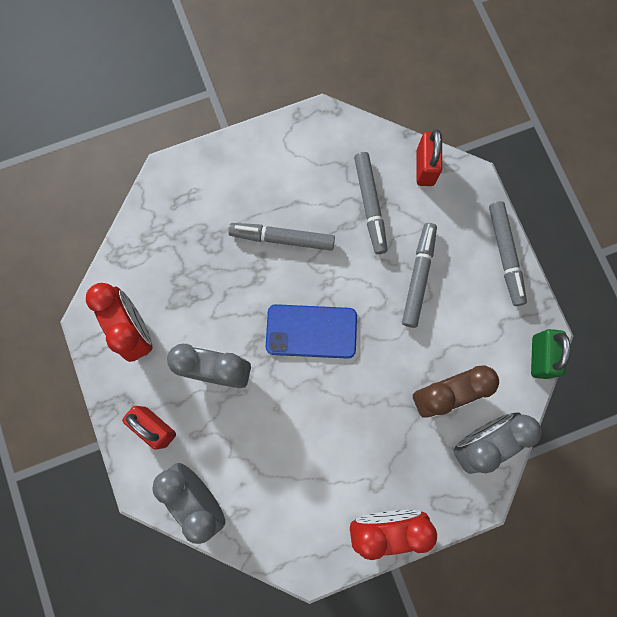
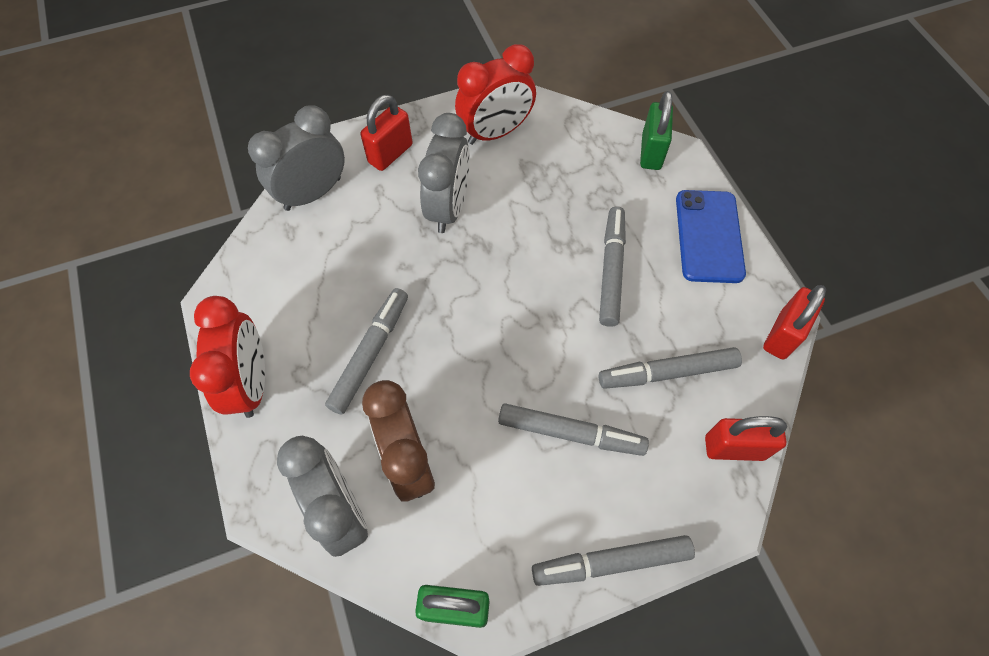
camera: 90 degrees right, 15 degrees down
(163, 196) = (651, 152): none -> green padlock
(311, 331) = (494, 302): blue phone -> blue phone (709, 236)
(339, 121) = (782, 335): none -> red padlock
(358, 429) = (370, 353): none -> grey marker

